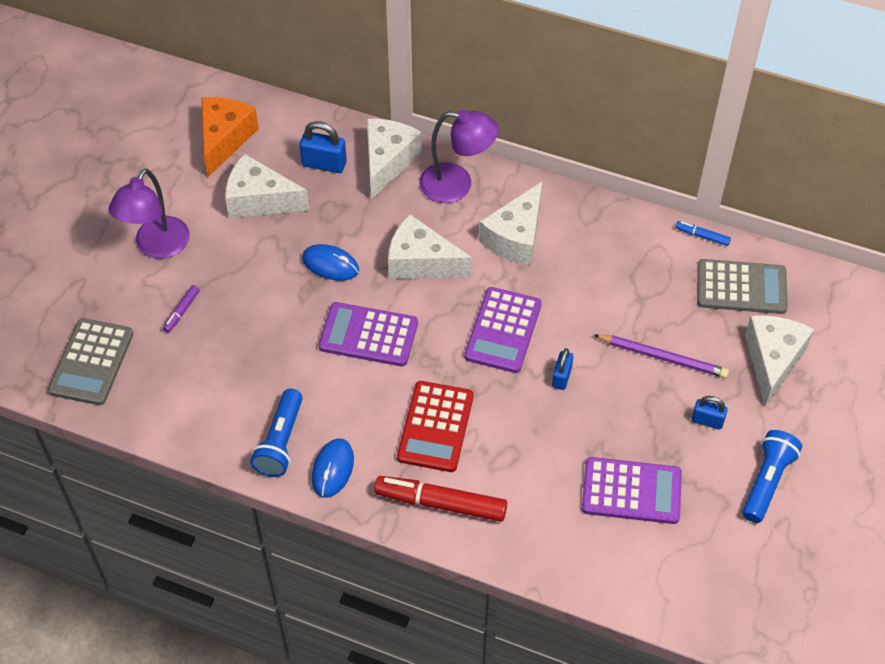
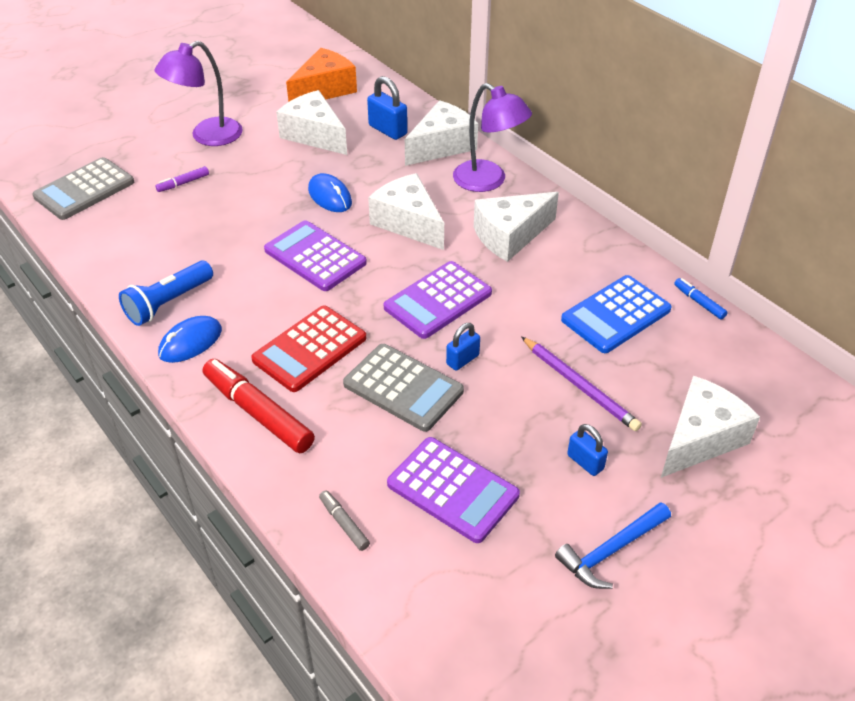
camera: 30 degrees right, 10 degrees down
(575, 558) = (344, 523): none -> grey marker
(648, 278) = (616, 315): none -> blue calculator
(741, 287) = (711, 360): grey calculator -> grey calculator (403, 388)
(767, 481) = (611, 551): blue flashlight -> blue hammer

